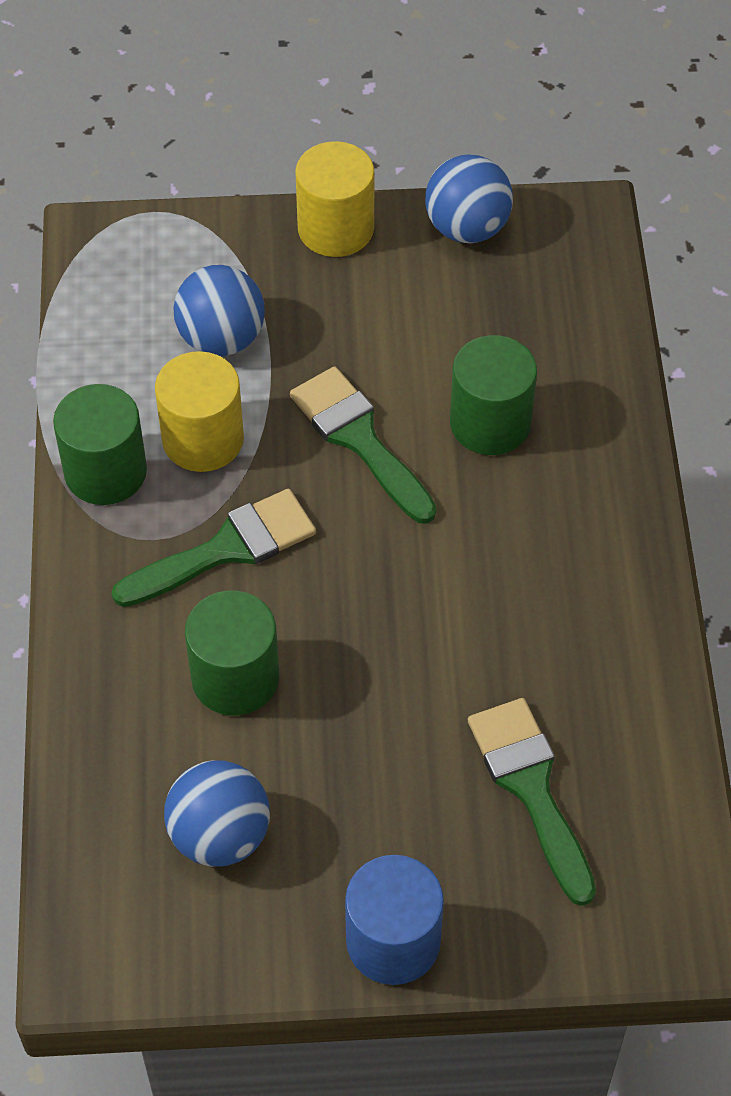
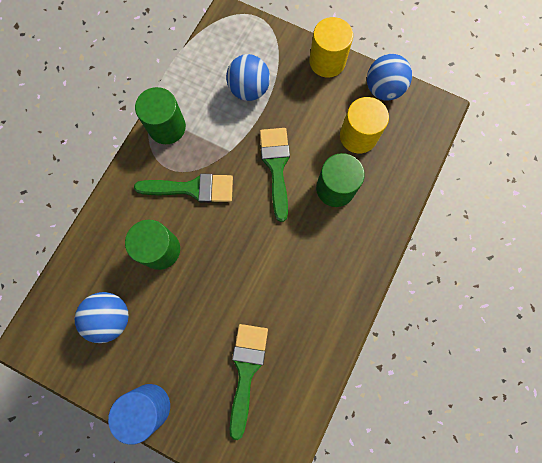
camera: 30 degrees right, 20 degrees up
(203, 439) = (213, 133): yellow cylinder -> yellow cylinder (358, 136)

